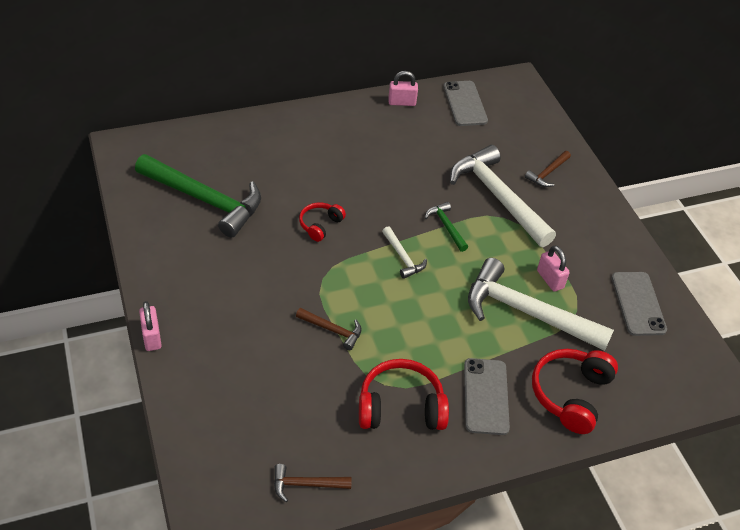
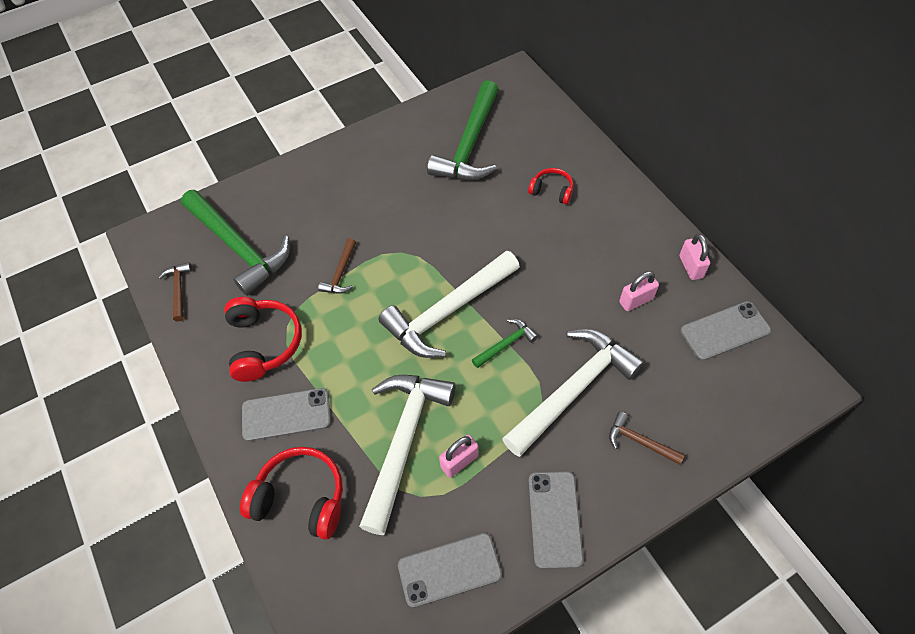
camera: 85 degrees right, 10 degrees up
(152, 337) = (307, 155): pink padlock -> pink padlock (636, 300)
(265, 418) = (239, 247): none -> green hammer
(320, 225) = (468, 235): red headphones -> red headphones (552, 191)
(403, 257) = (447, 312): white hammer -> white hammer, size x2.21
(602, 234) = (554, 519): none -> grey phone

